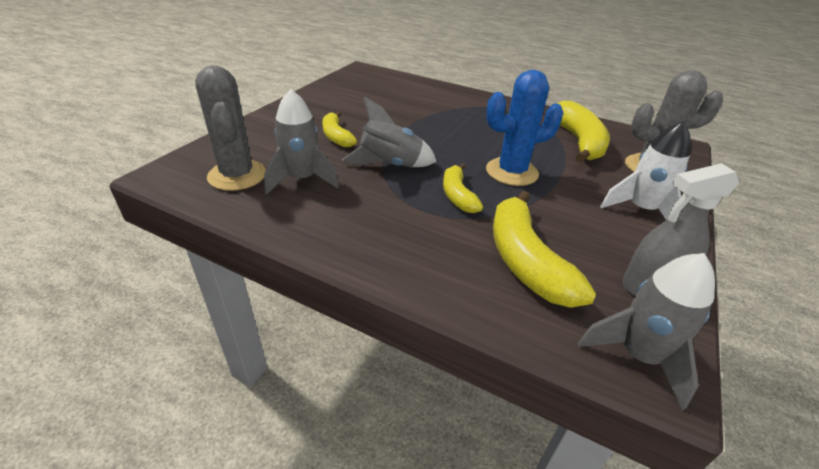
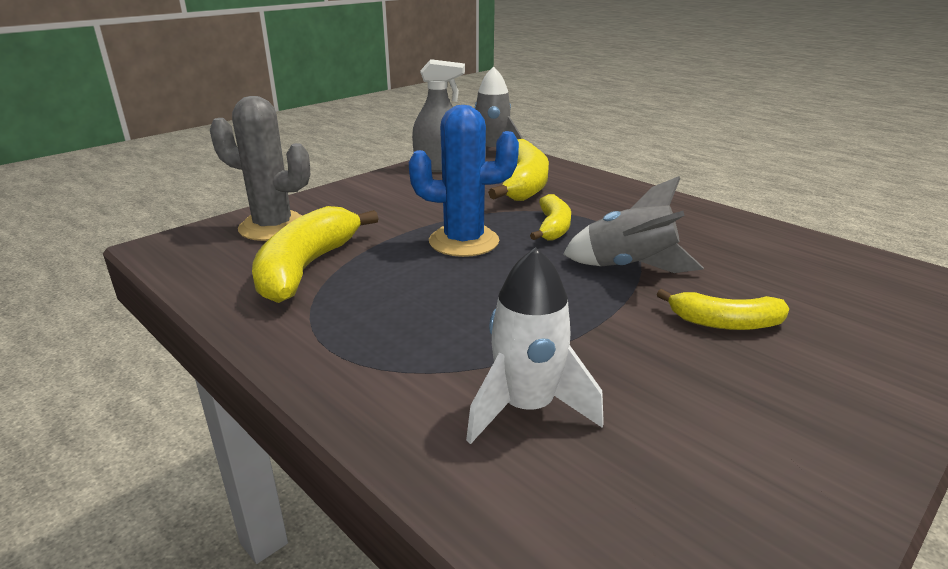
camera: 160 degrees left, 10 degrees down
(237, 175) = (849, 276): grey cactus -> none
(302, 179) = (753, 262): grey rocket -> none
(336, 136) = (725, 323): yellow banana -> yellow banana turned 105 degrees clockwise
(641, 210) = (366, 198): white rocket -> white rocket (527, 407)

